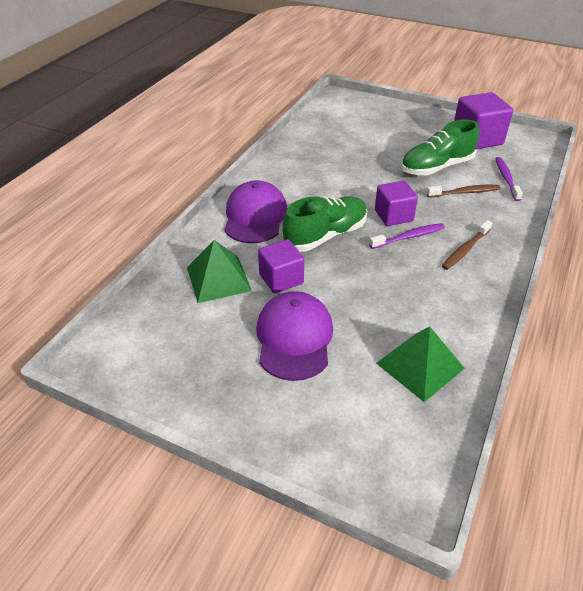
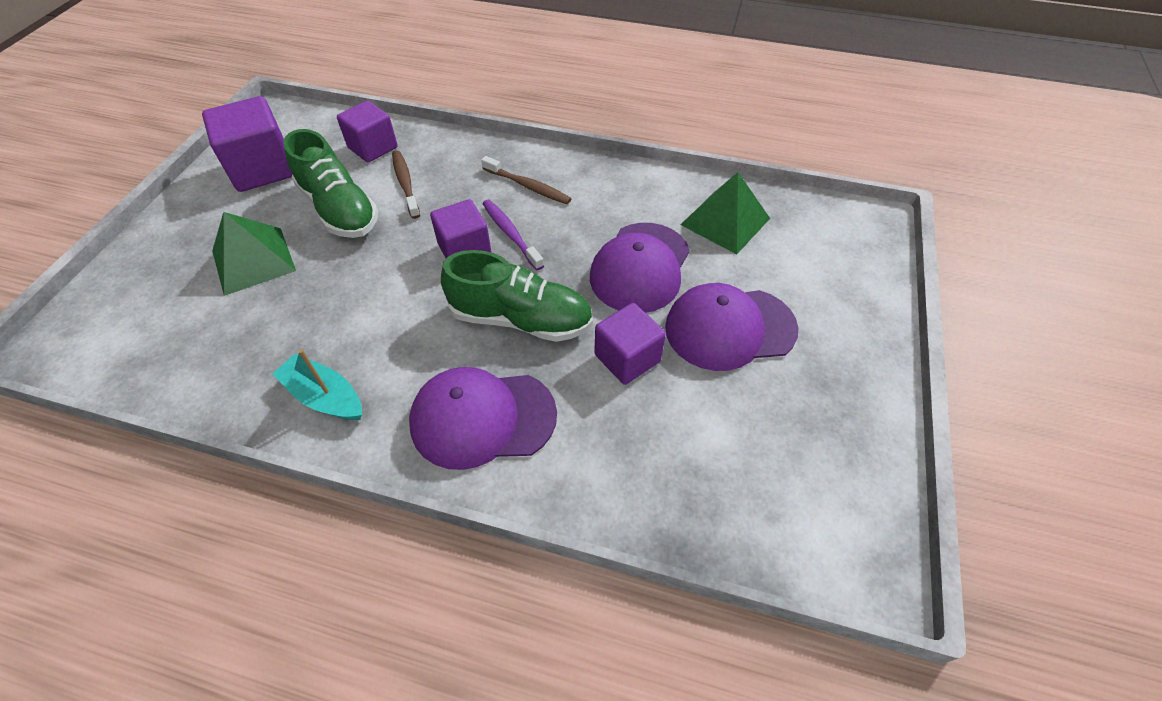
camera: 100 degrees left, 10 degrees up
(218, 279) = (648, 437): green pyramid -> green pyramid (253, 260)
(286, 167) = (325, 397): none -> turquoise boat
(325, 235) = (520, 319): green shoe -> green shoe turned 150 degrees clockwise
(366, 299) = (640, 267): none -> purple cap
(506, 179) = (373, 148): purple toothbrush -> purple cube

